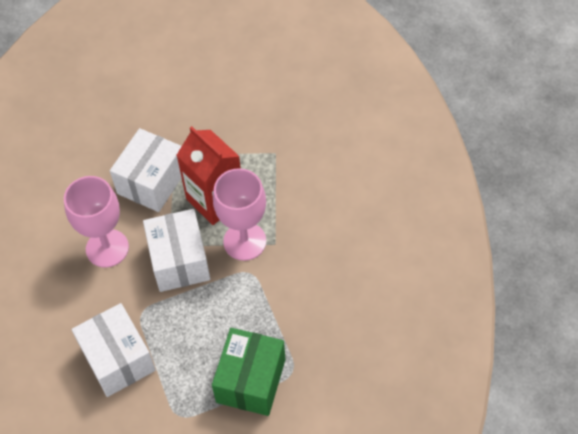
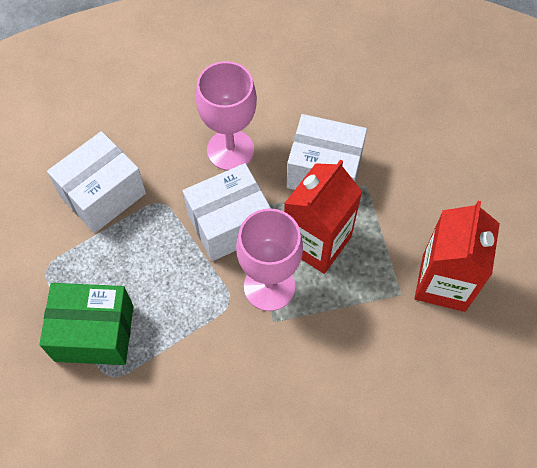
camera: 75 degrees right, 5 degrees up
(273, 123) = (443, 282): none -> red carton

